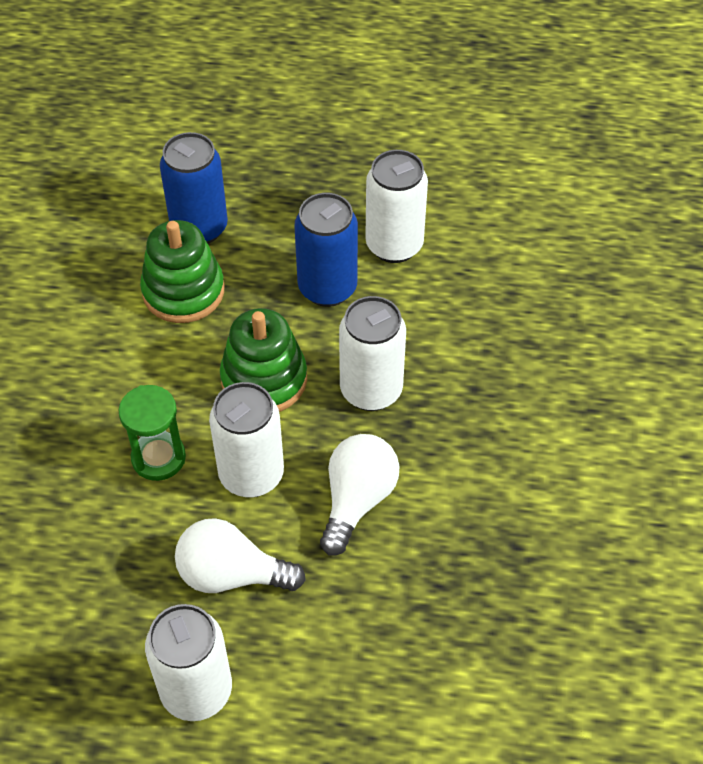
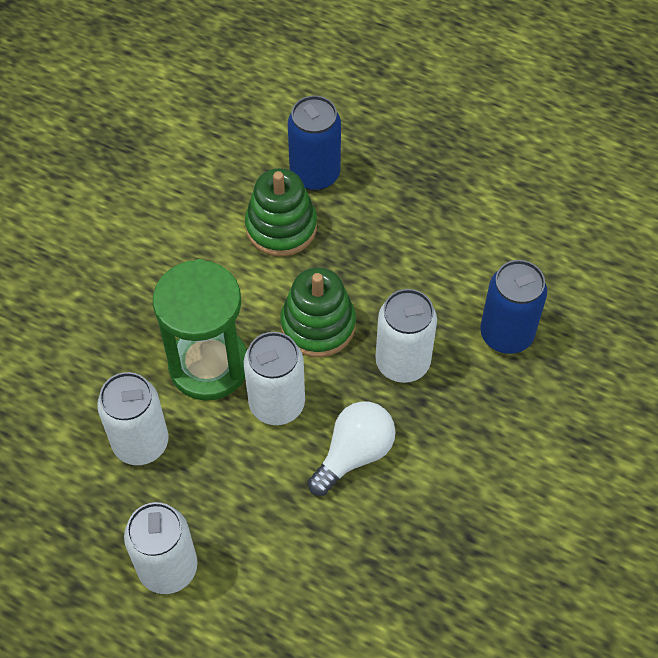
camera: 20 degrees right, 5 degrees up
(158, 458) = (209, 365): green hourglass -> green hourglass, size x1.74
(232, 574) = (230, 482): white light bulb -> none
(327, 288) = (401, 260): blue can -> blue can (506, 334)
(394, 245) = (473, 239): white can -> white can (141, 443)

